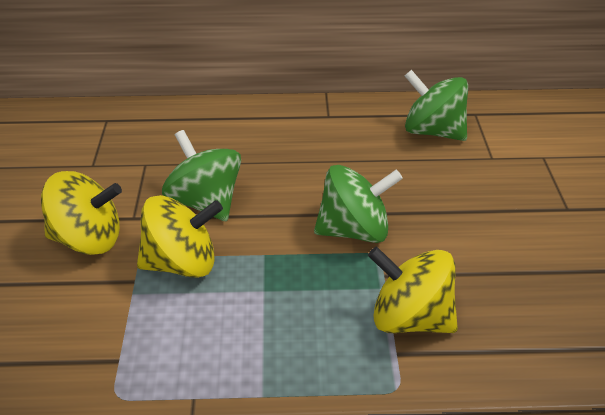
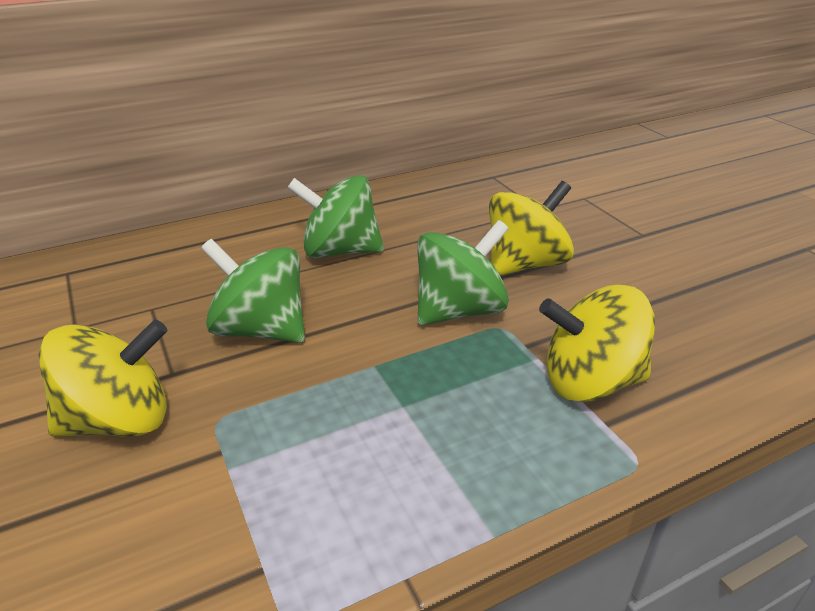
camera: 25 degrees left, 5 degrees down
(182, 264) = (275, 408): yellow spinning top -> yellow spinning top (525, 264)
(433, 132) = (465, 200): green spinning top -> green spinning top (340, 251)

